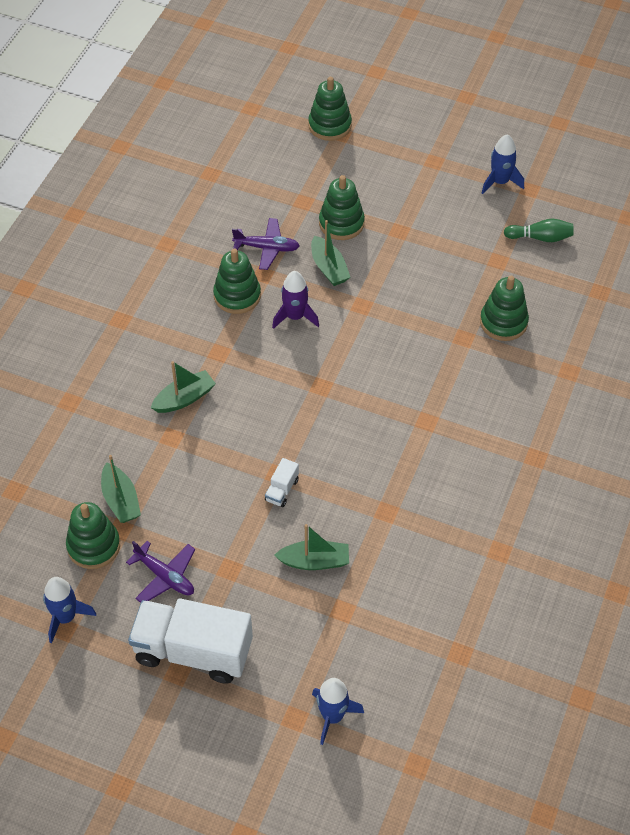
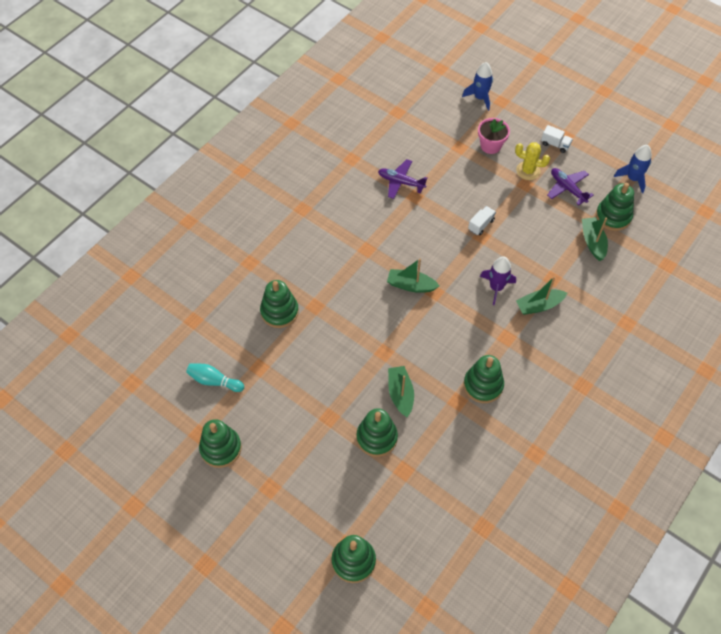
camera: 165 degrees left, 5 degrees up
(193, 652) = (555, 144): white truck -> white truck, size x0.41
(229, 593) = (528, 171): none -> yellow cactus
(267, 248) = (448, 427): purple plane -> purple plane (401, 182)
(295, 316) = (440, 355): purple rocket -> purple rocket (496, 287)
(295, 625) = (490, 146): none -> pink flower pot
(314, 561) = (470, 177): green boat -> green boat (411, 285)
(500, 182) = (221, 448): blue rocket -> green stacking toy
(540, 238) = (214, 381): green bowling pin -> turquoise bowling pin

